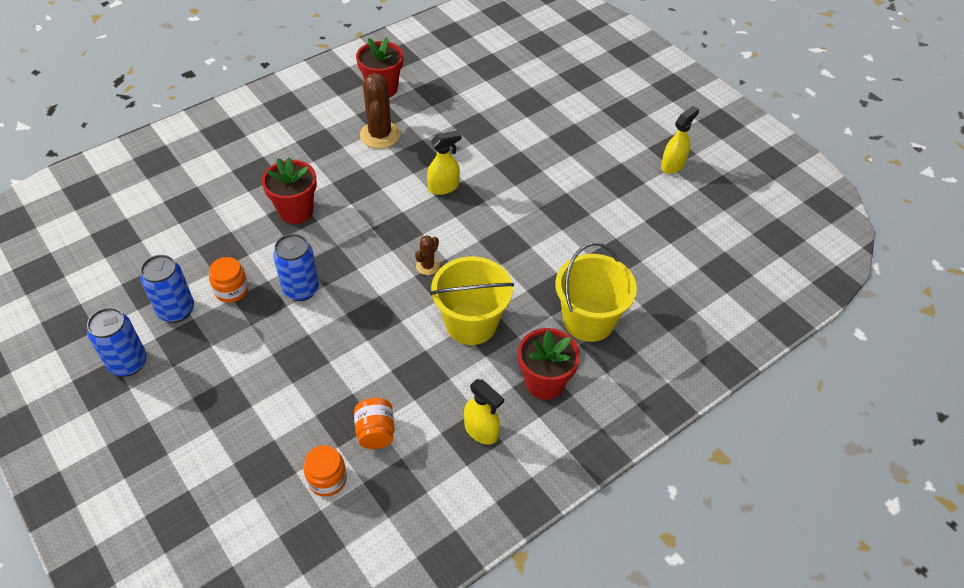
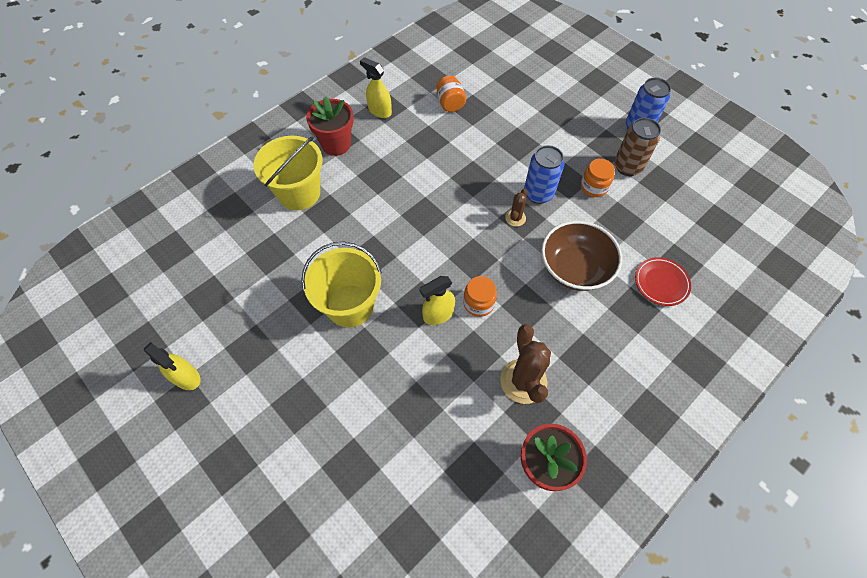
camera: 175 degrees right, 10 degrees up
(176, 310) = (627, 167): blue can -> brown can
(216, 190) = (661, 283): none -> red plate
(296, 211) = (574, 268): red flower pot -> brown bowl
(327, 479) = (473, 77): orange jar -> orange jar (478, 303)
(427, 266) = (438, 226): brown cactus -> brown cactus (515, 218)
(471, 323) = (394, 181): yellow bucket -> yellow bucket (350, 305)
(673, 165) = (186, 377): yellow spray bottle -> yellow spray bottle turned 90 degrees counterclockwise

